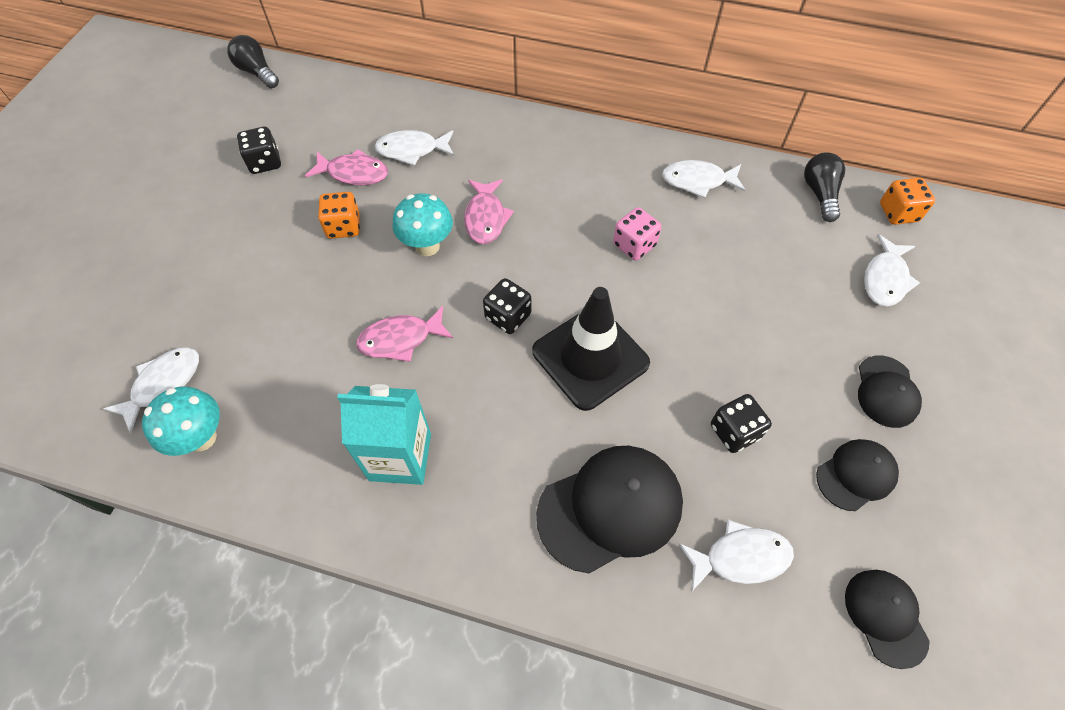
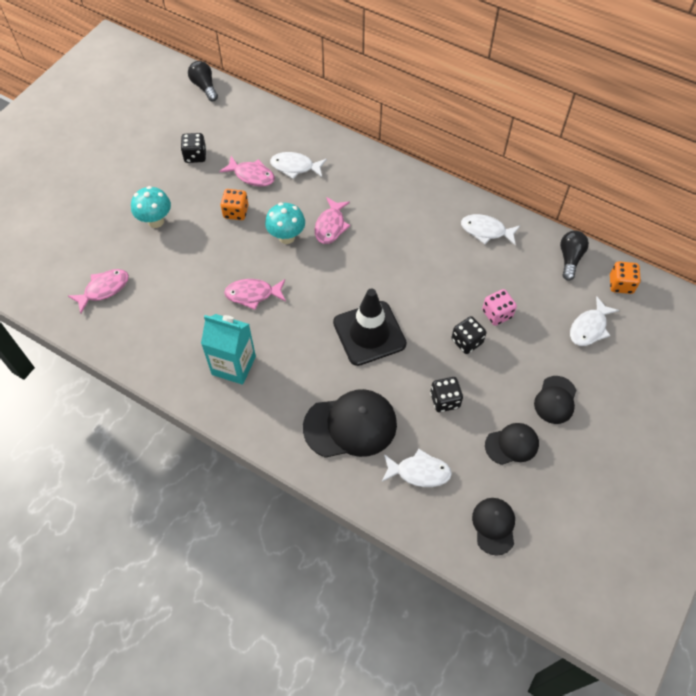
camera: 15 degrees right, 0 degrees up
(163, 384) = (104, 289): white fish -> pink fish
(202, 438) = (120, 326): turquoise mushroom -> turquoise mushroom (156, 221)
(508, 316) = (325, 295): black dice -> black dice (467, 341)
(634, 245) = (424, 266): pink dice -> pink dice (497, 314)

